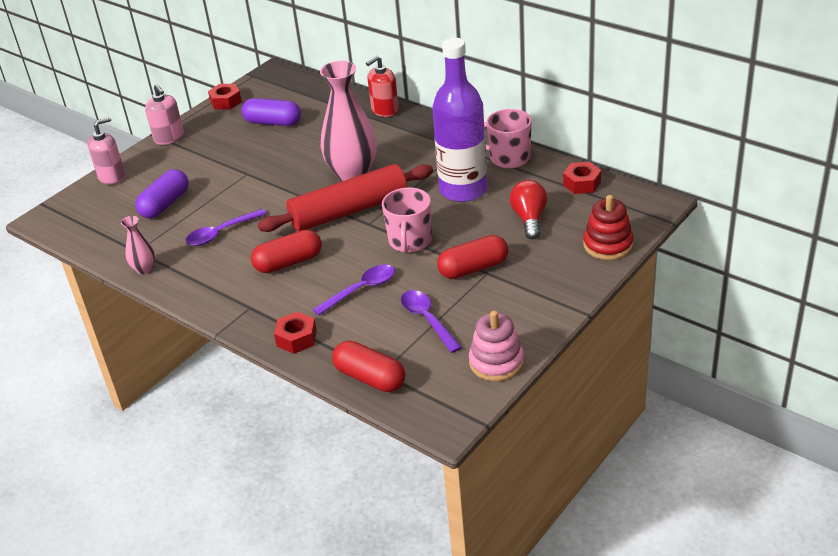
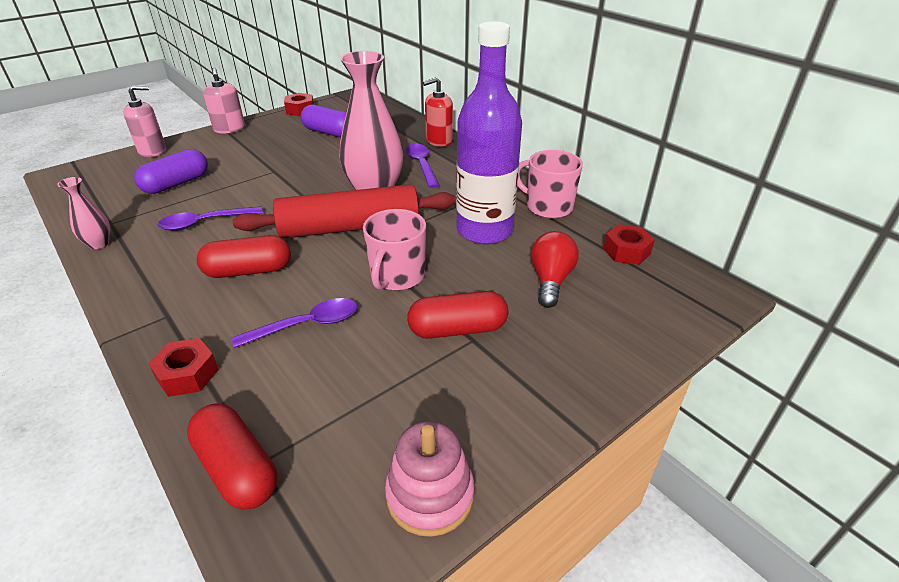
camera: 10 degrees right, 0 degrees up
(427, 320) = (365, 391): purple spoon -> purple spoon (421, 165)
(608, 245) = (645, 338): red stacking toy -> none

